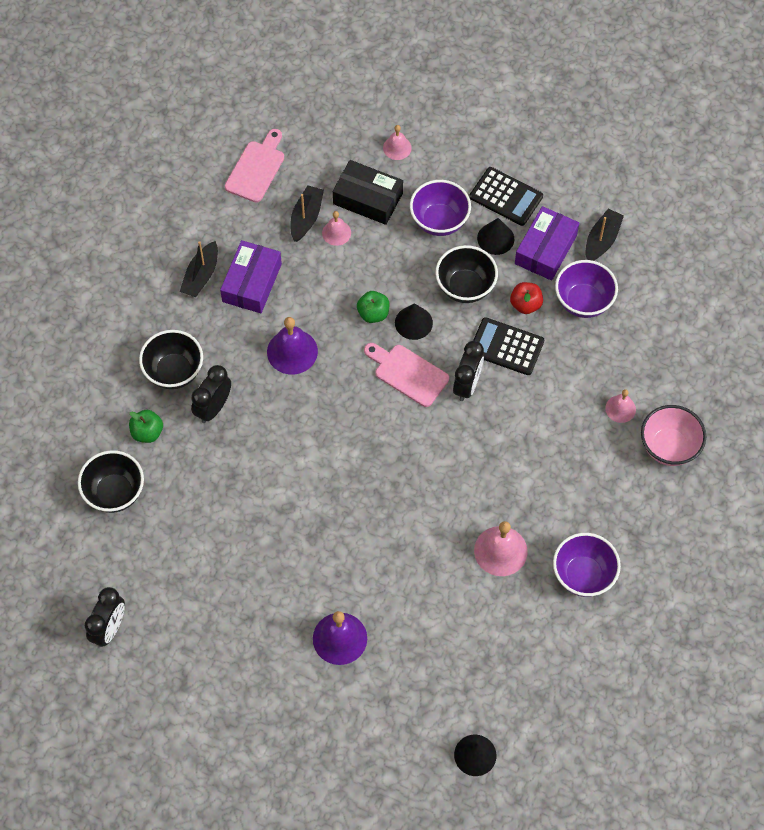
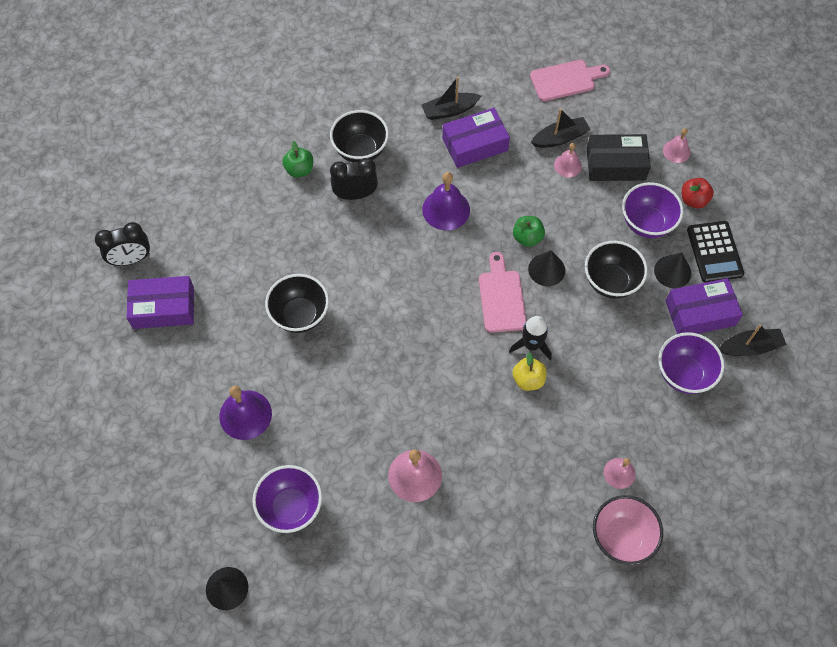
camera: 50 degrees right, 0 degrees up
(115, 493) = (236, 185): black bowl -> black bowl (300, 315)
(182, 634) = (163, 308): none -> purple box
(368, 198) = (615, 164): black box -> black box turned 75 degrees counterclockwise
(467, 385) = (531, 345): black clock -> black rocket
(493, 410) = (528, 379): none -> yellow apple
(506, 347) = (590, 348): black calculator -> none
(525, 304) = (639, 334): red apple -> red apple (693, 200)
(583, 575) = (448, 555): purple bowl -> purple bowl (291, 507)

